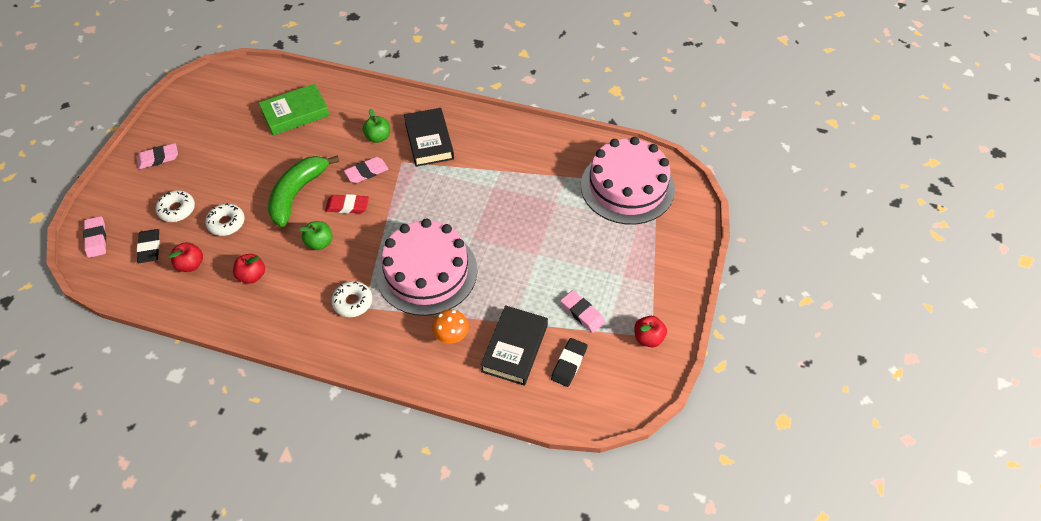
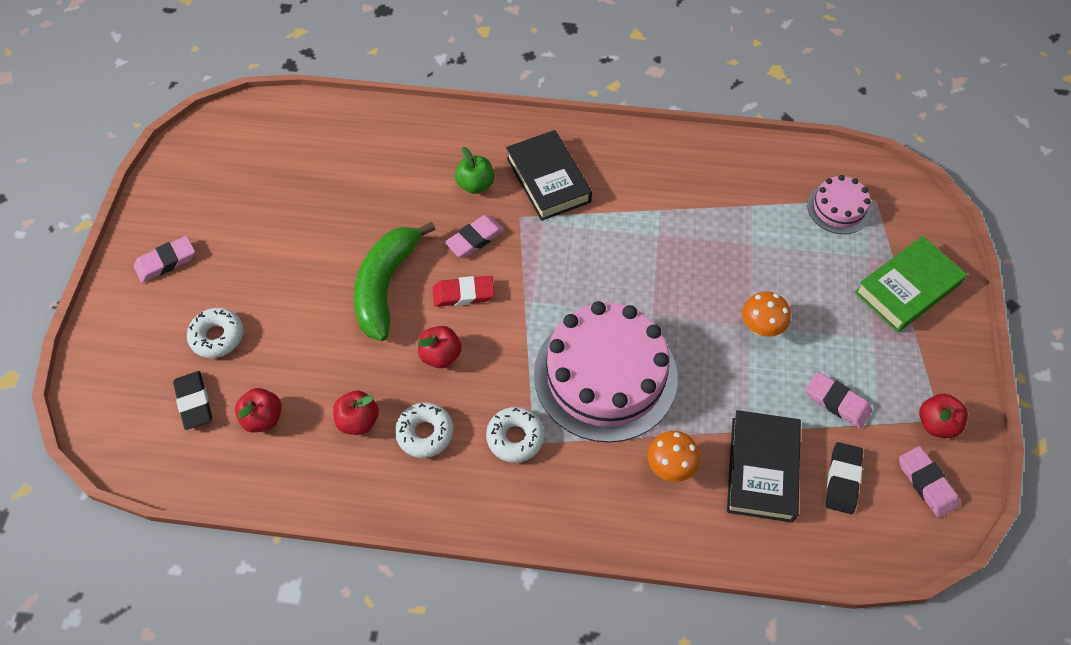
camera: 10 degrees left, 5 degrees up
(96, 239) = (110, 400): pink eraser -> pink eraser (926, 483)
(226, 223) = (296, 346): white donut -> white donut (425, 433)
(295, 113) = (346, 165): green book -> green book (907, 288)
(319, 243) = (441, 355): green apple -> red apple
(545, 257) = (760, 328): none -> orange mushroom
(627, 187) = (838, 208): pink cake -> pink cake, size x0.48

